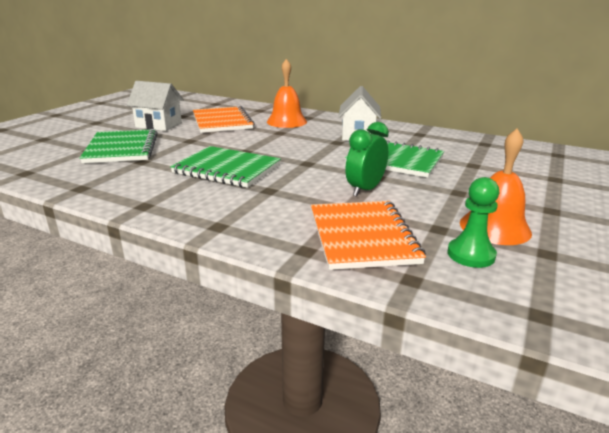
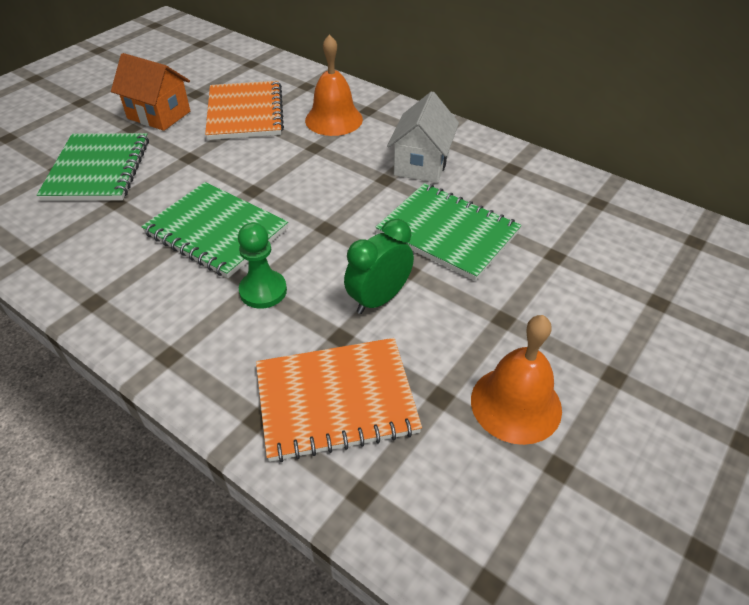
camera: 10 degrees right, 20 degrees up
(159, 125) = (159, 115): white house -> orange house
(362, 236) = (336, 400): orange notebook -> orange notebook turned 75 degrees clockwise
(471, 254) = (457, 457): green pawn -> green pawn (263, 291)

